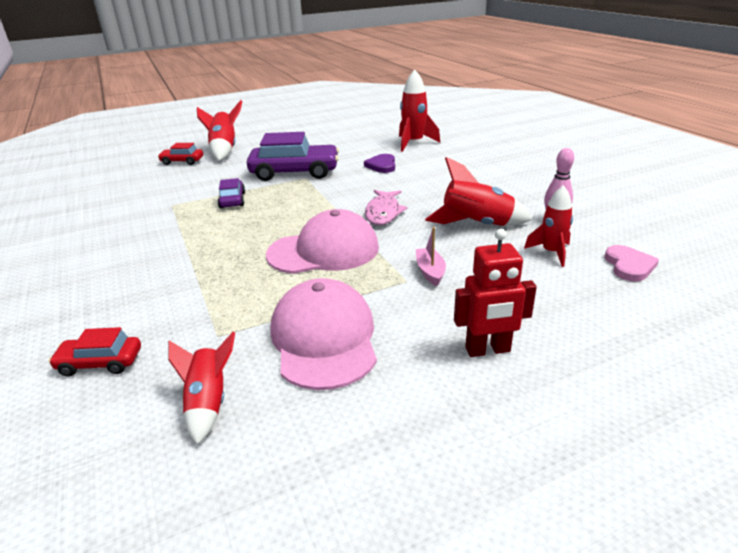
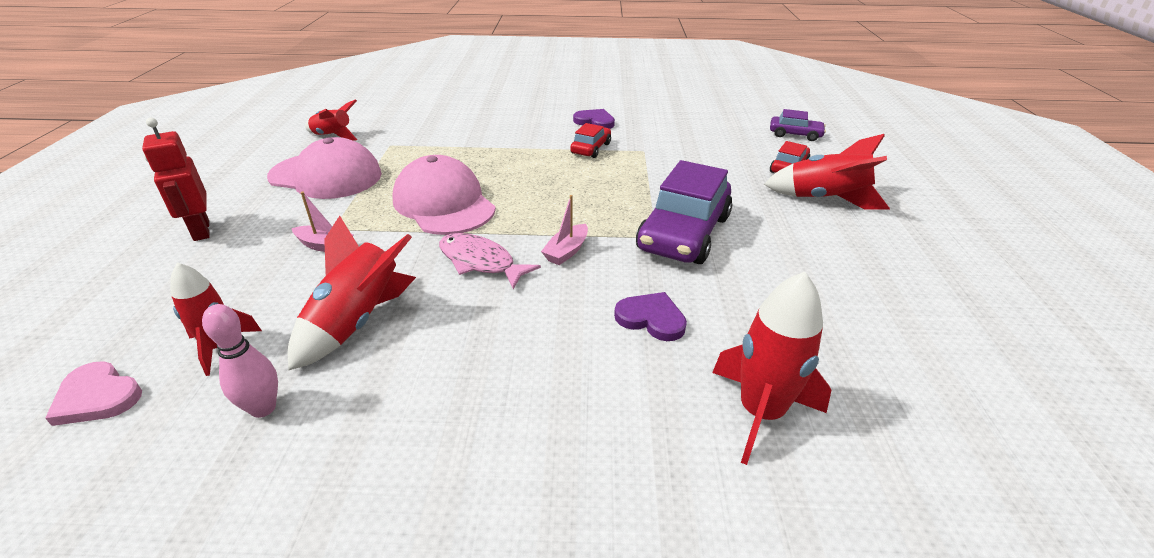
camera: 115 degrees right, 5 degrees up
(100, 363) = (417, 115): red car -> red car (591, 148)
(103, 238) = (595, 121): none -> purple heart
(232, 200) = (623, 180): purple car -> purple car (795, 134)
(324, 251) = (444, 203): pink cap -> pink cap turned 135 degrees clockwise
(345, 194) = (566, 251): none -> pink boat
(488, 350) = (201, 231): red robot -> red robot turned 45 degrees counterclockwise

